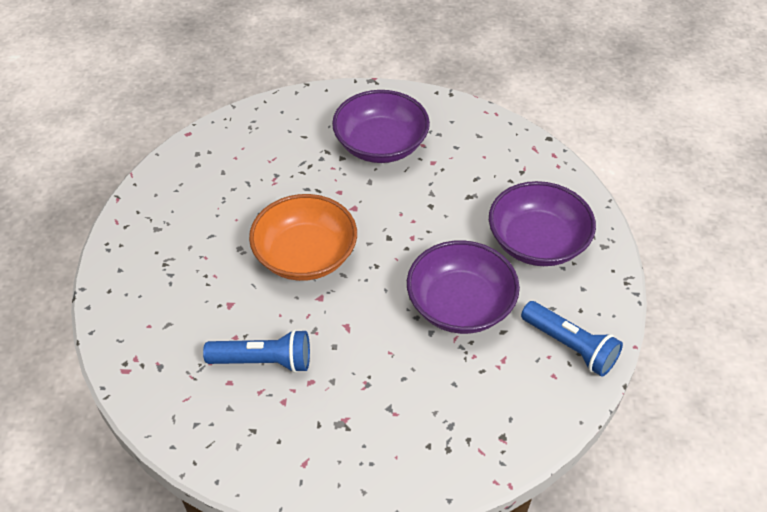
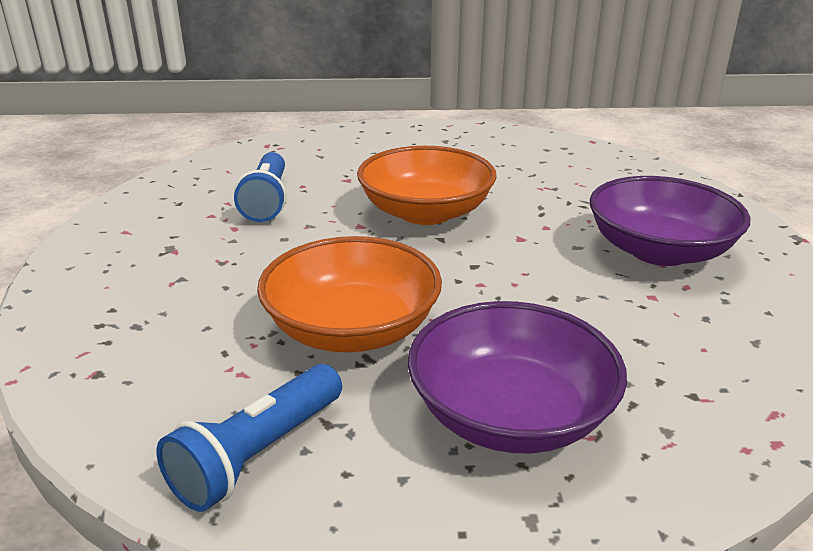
camera: 85 degrees right, 20 degrees down
(460, 305) = (352, 329): purple bowl -> orange bowl

